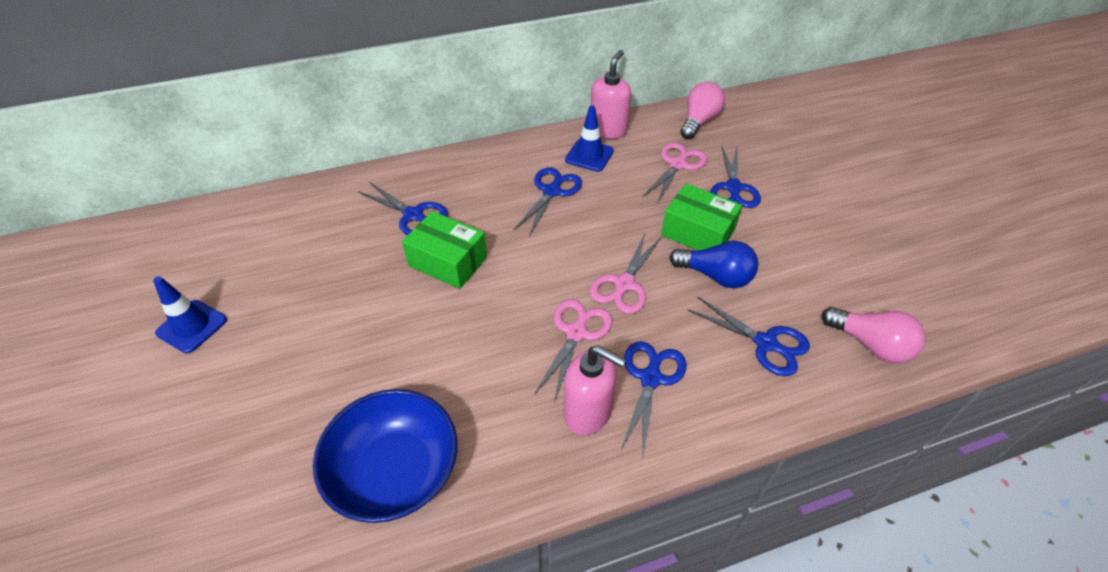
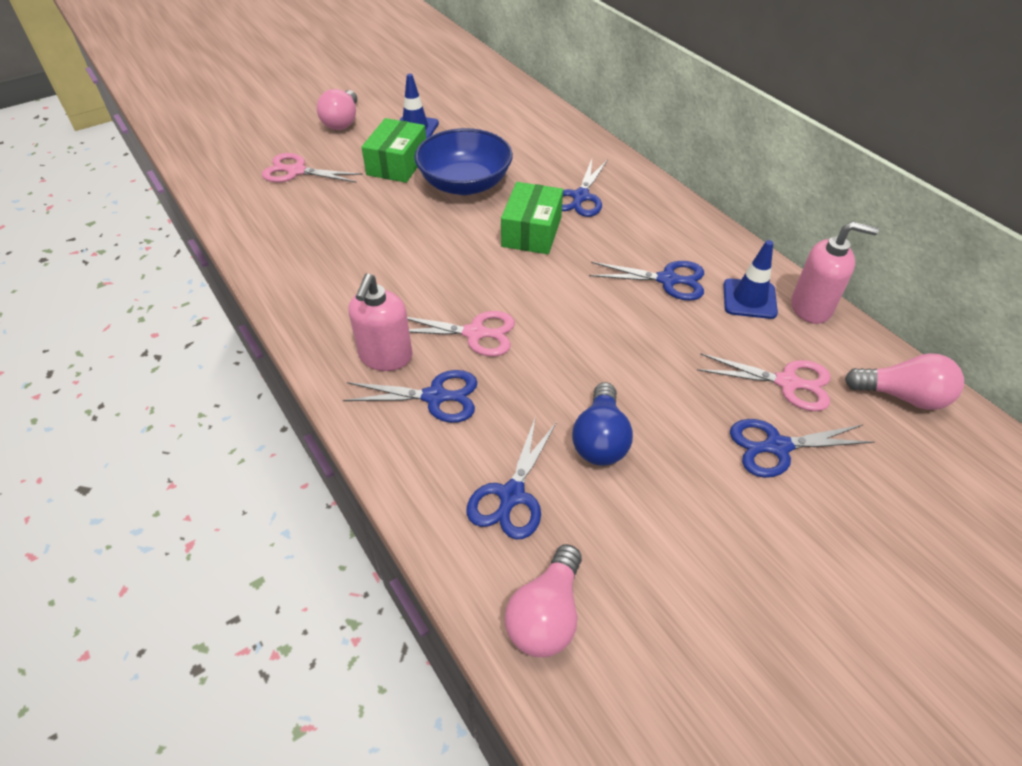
camera: 75 degrees right, 0 degrees up
(109, 406) = (342, 122): none -> pink light bulb
(395, 471) = (311, 257): blue bowl -> blue bowl (465, 184)
(624, 284) = (553, 359): pink scissors -> pink scissors (296, 171)
(698, 232) = (668, 415): green box -> green box (397, 164)

